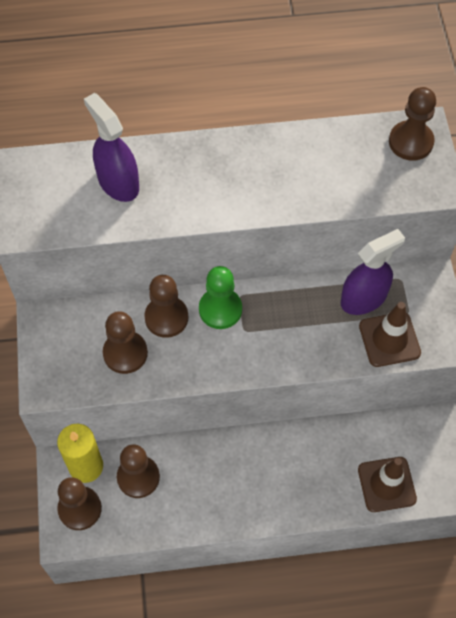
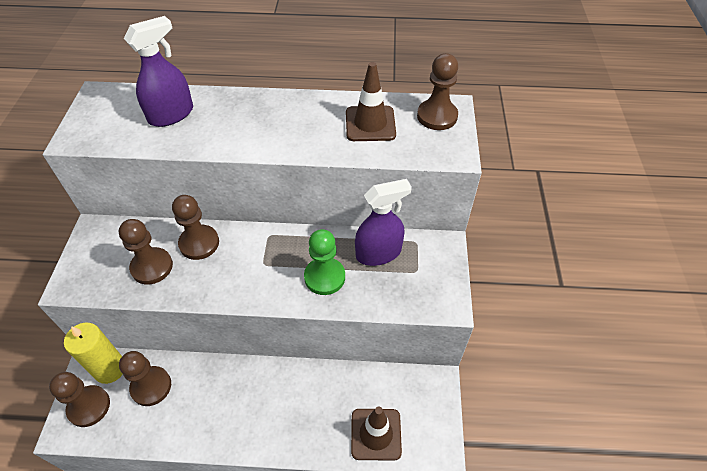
camera: 10 degrees right, 10 degrees down
(118, 182) = (171, 115): purple spray bottle -> purple spray bottle turned 75 degrees clockwise
(220, 309) = (248, 243): green pawn -> green pawn (324, 277)
(389, 339) = (393, 291): brown traffic cone -> brown traffic cone (370, 124)

